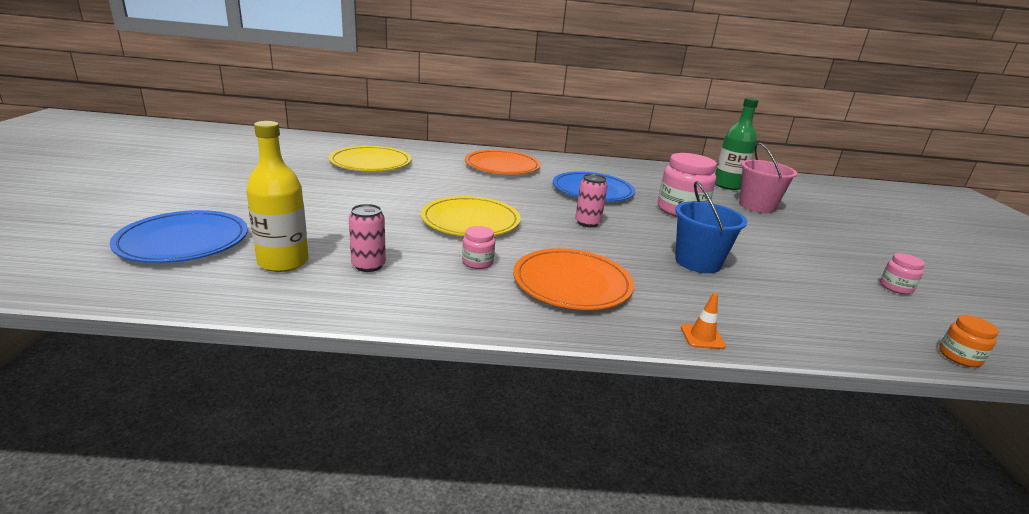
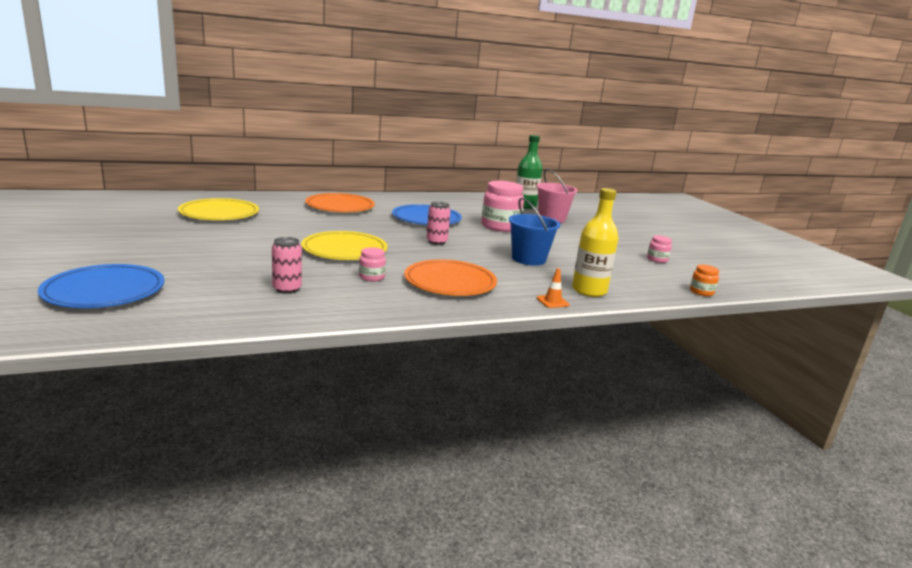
camera: 20 degrees left, 5 degrees down
(283, 262) = (212, 295): yellow bottle -> yellow bottle (589, 290)

